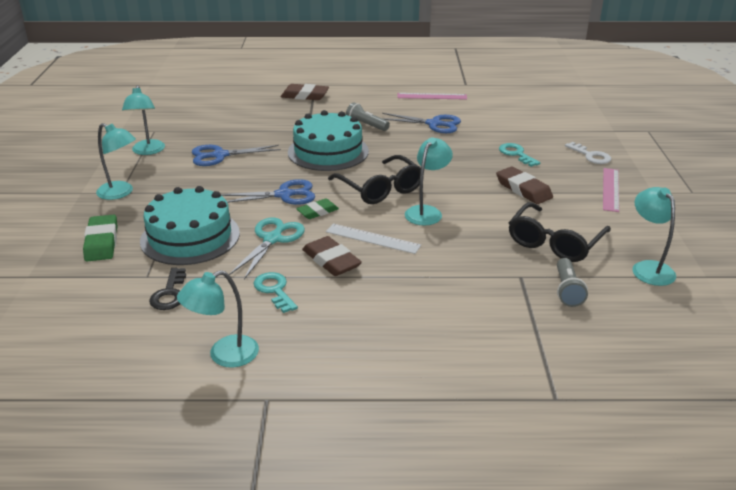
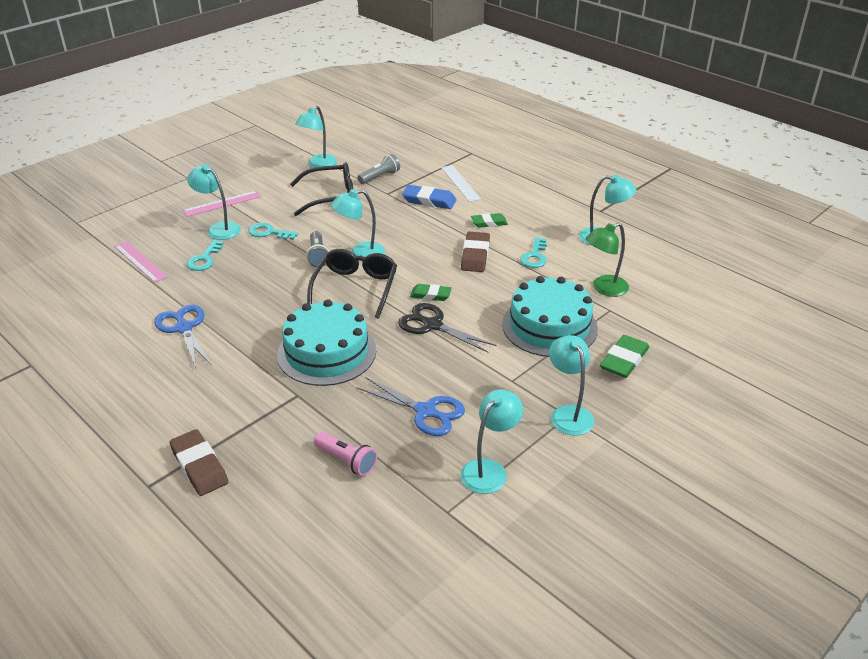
camera: 135 degrees left, 5 degrees up
(169, 293) = (604, 288): black key -> green lamp
(235, 124) = (346, 460): none -> pink flashlight
(272, 239) = (492, 291): turquoise scissors -> none
(284, 195) = (432, 325): blue scissors -> black scissors
(366, 125) = (237, 365): grey flashlight -> grey flashlight (318, 256)
(369, 302) = (489, 223): none -> green eraser
(372, 238) = (427, 255): white ruler -> white ruler (460, 183)
(432, 96) = (99, 368): pink ruler -> pink ruler (140, 261)
(468, 292) = (429, 201): none -> blue eraser
(523, 189) = (269, 233): brown eraser -> turquoise key
(561, 173) = (219, 229): none -> turquoise lamp
(591, 156) = (166, 228): white key -> none

